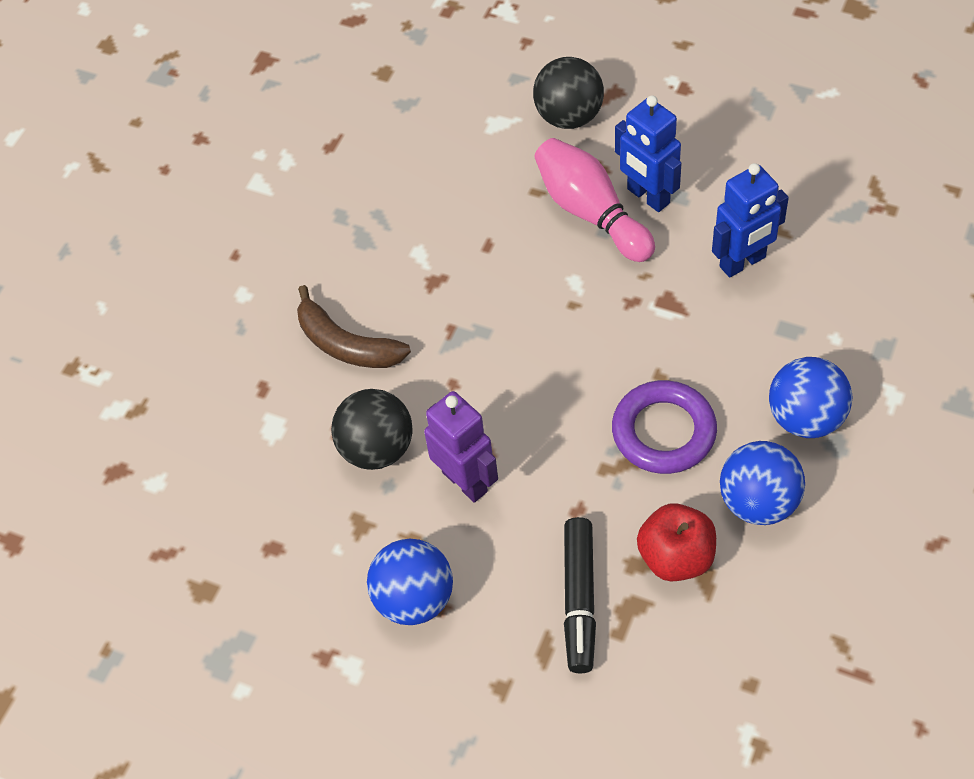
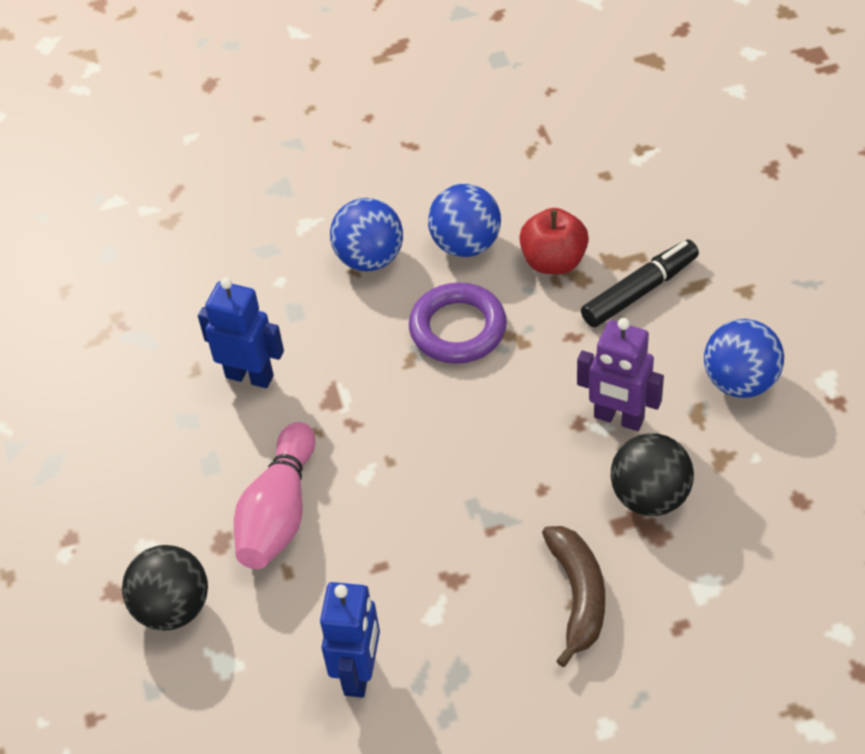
camera: 130 degrees left, 5 degrees down
(465, 481) = (618, 418): purple robot -> purple robot turned 75 degrees counterclockwise
(648, 196) = (227, 483): blue robot -> blue robot (359, 673)

